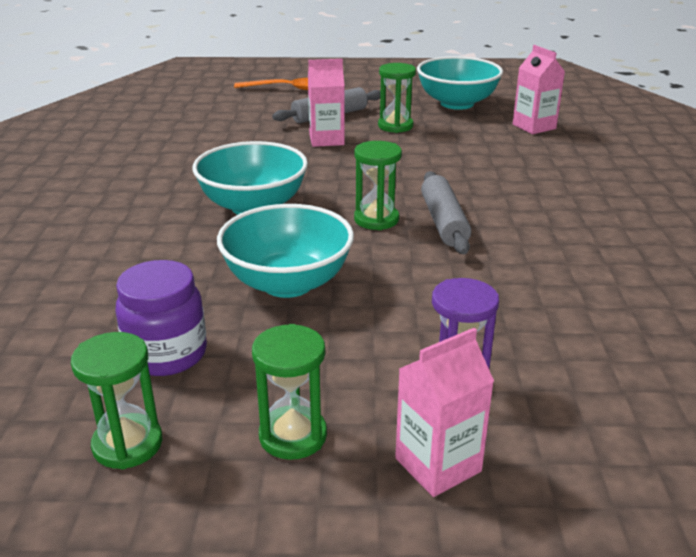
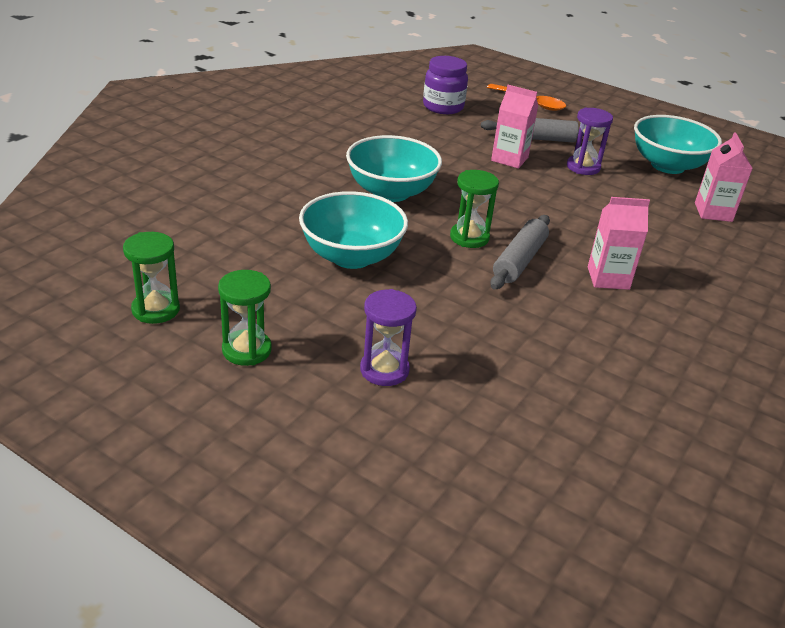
camera: 30 degrees right, 5 degrees up
(166, 354) = (228, 269): purple jar -> purple jar (443, 107)
(395, 126) = (583, 167): green hourglass -> purple hourglass
(438, 465) = (310, 409): pink carton -> pink carton (608, 278)

